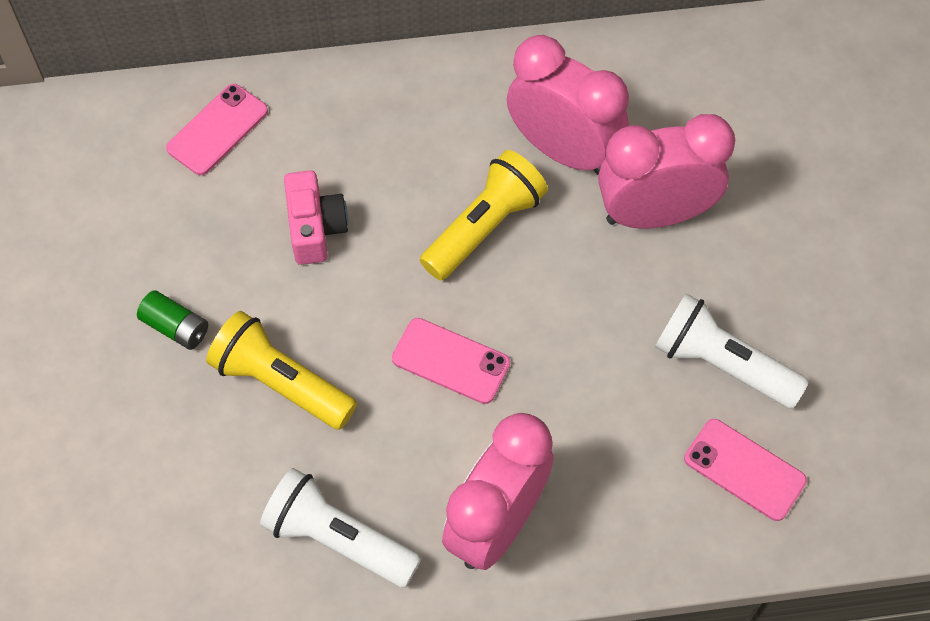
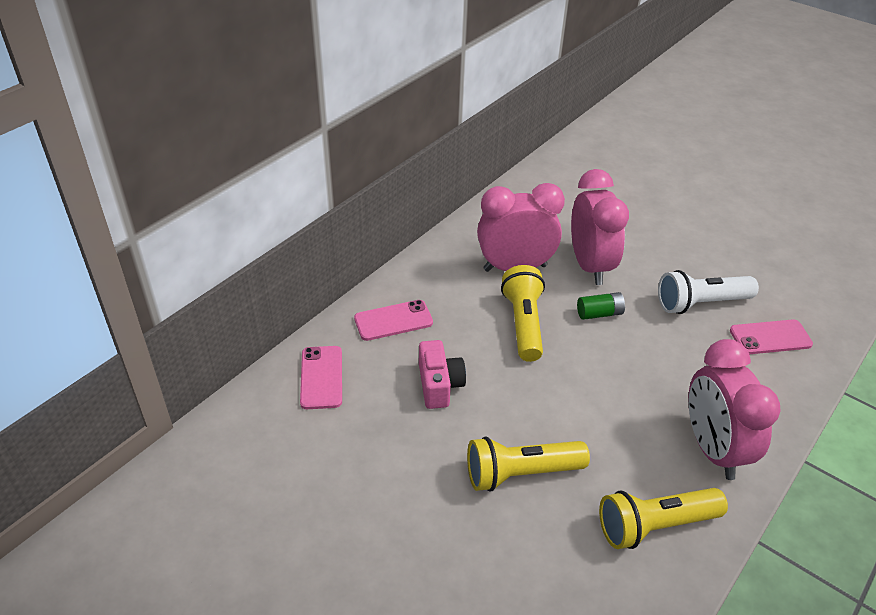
camera: 45 degrees left, 20 degrees down
(176, 327) = (424, 494): green battery -> green battery (599, 313)
(315, 228) = (439, 385): pink camera -> pink camera turned 45 degrees clockwise
(338, 538) = (654, 525): white flashlight -> yellow flashlight
(451, 361) = (589, 393): pink phone -> pink phone (393, 320)
(654, 214) = (590, 266): pink clock -> pink clock turned 135 degrees clockwise

